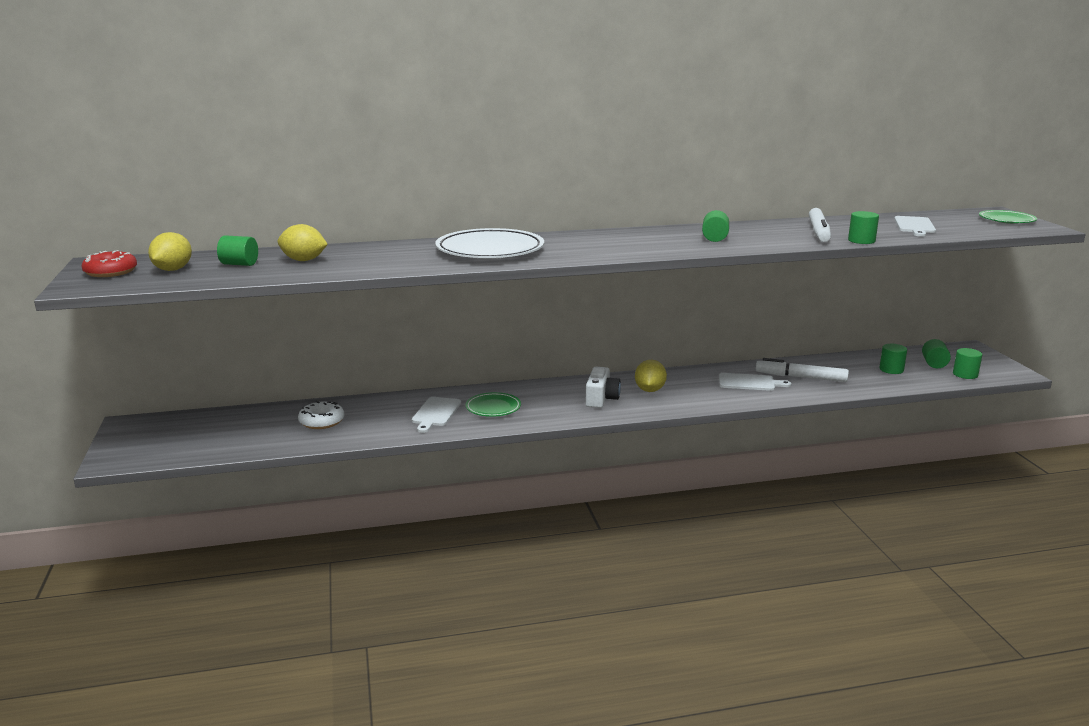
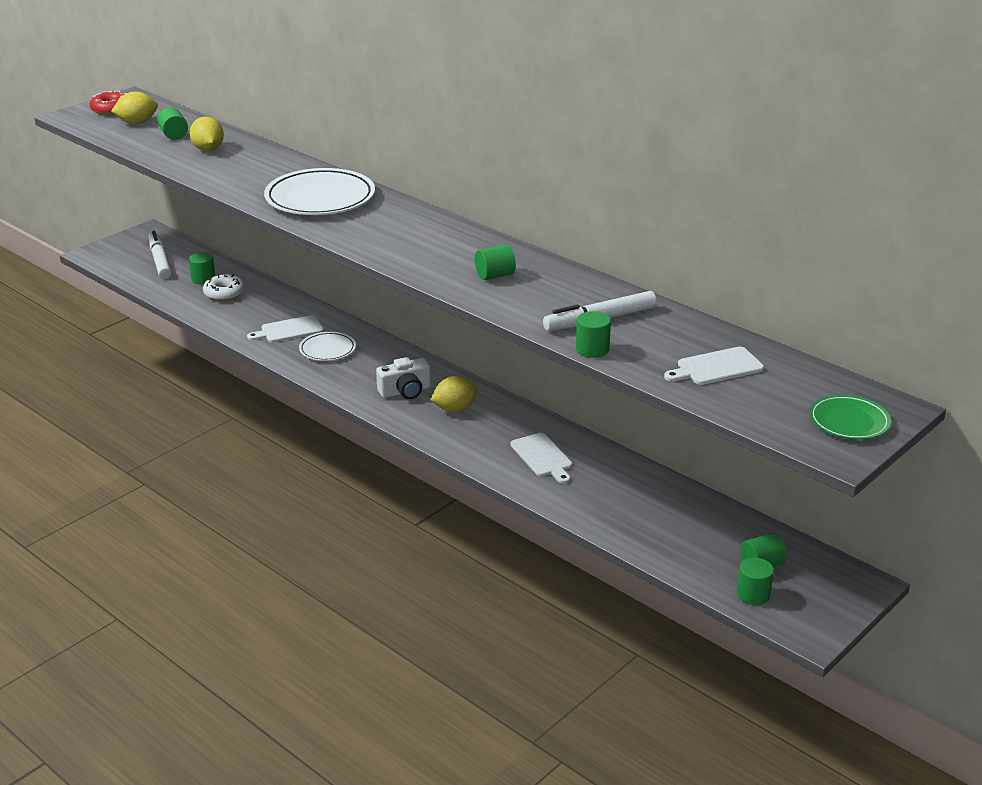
camera: 55 degrees right, 10 degrees up
(493, 408) = (327, 349): green plate -> white plate
(801, 377) = (597, 484): white marker -> white marker (160, 261)
(891, 369) = (699, 538): green cylinder -> green cylinder (203, 279)

